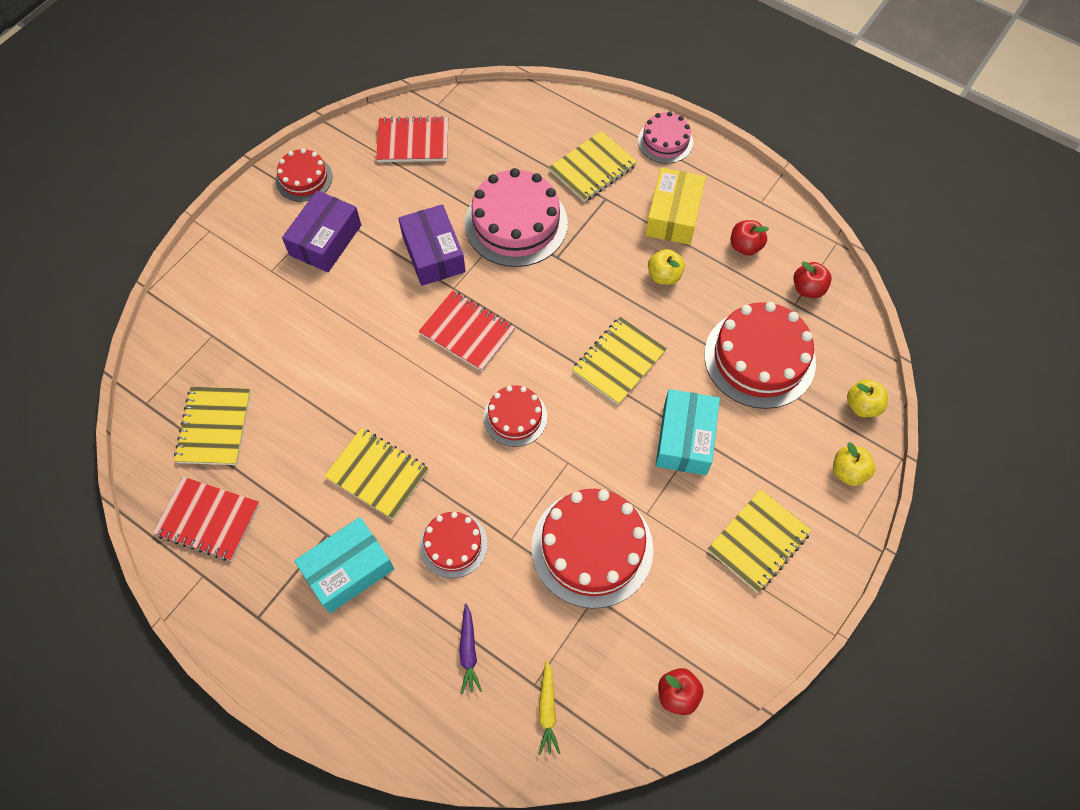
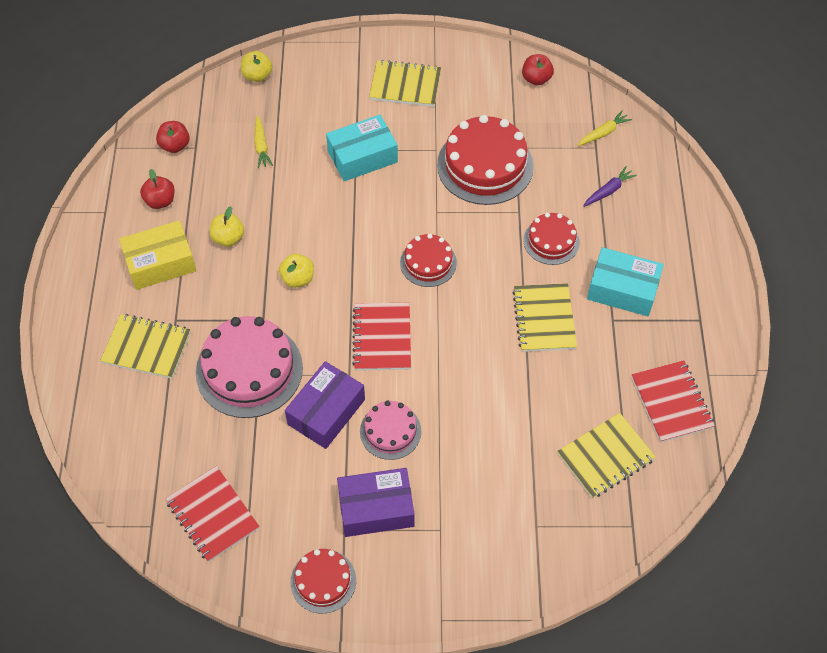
camera: 125 degrees left, 5 degrees down
(618, 362) = (330, 226): yellow notebook -> none
(665, 141) = (78, 310): pink cake -> pink cake (390, 431)
(759, 358) = (261, 146): red cake -> yellow carrot
(848, 472) = (316, 63): yellow apple -> yellow apple (298, 279)

